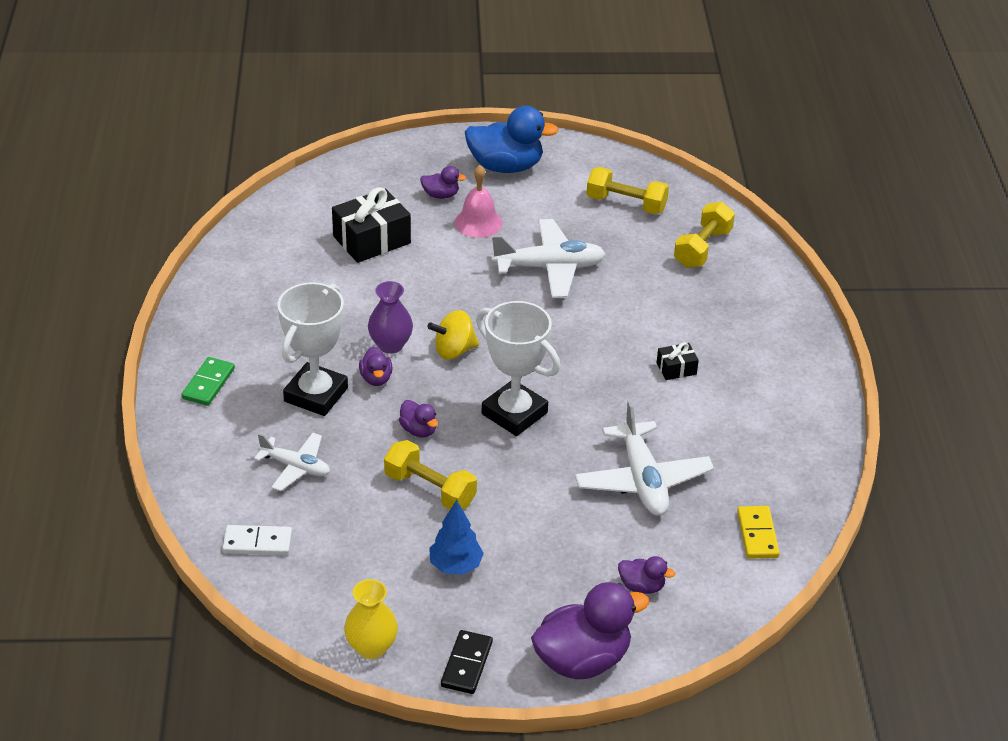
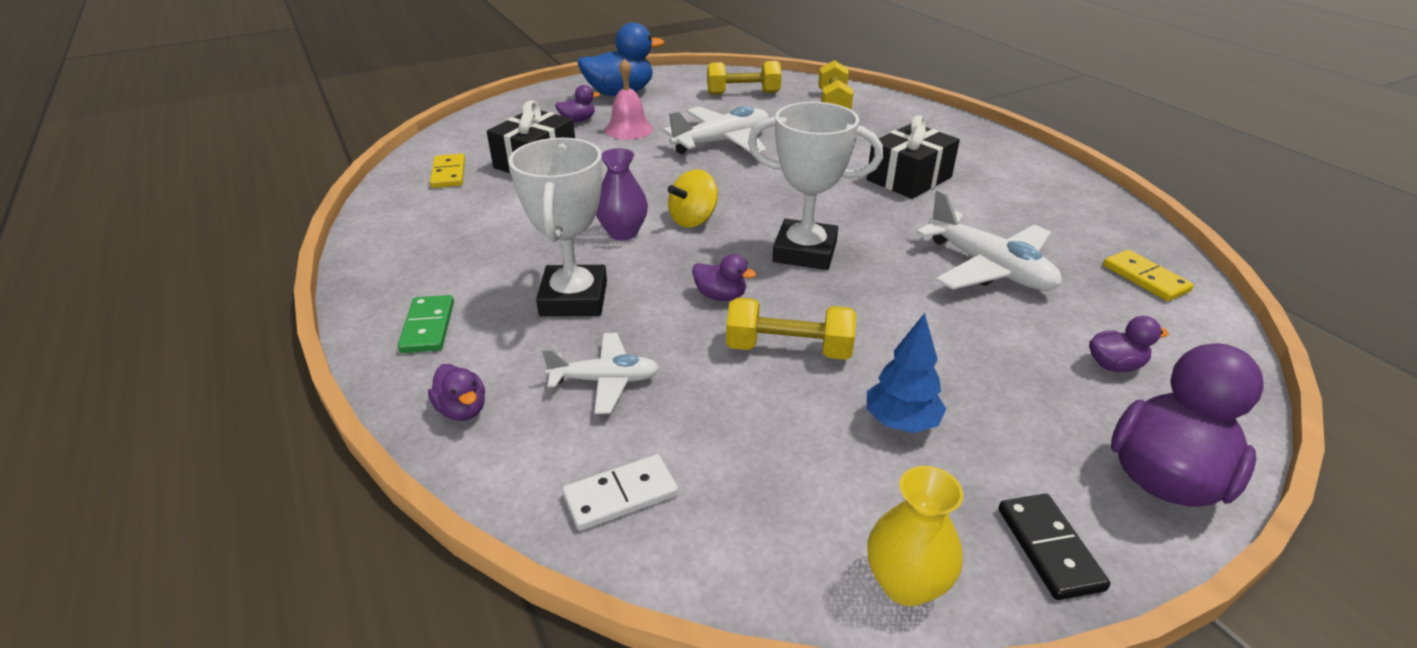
camera: 25 degrees left, 5 degrees down
(294, 231) = (449, 174): none -> yellow domino
(376, 378) = (632, 264): purple duck -> purple duck (462, 410)
(676, 368) = (909, 178): black gift -> black gift, size x2.00

